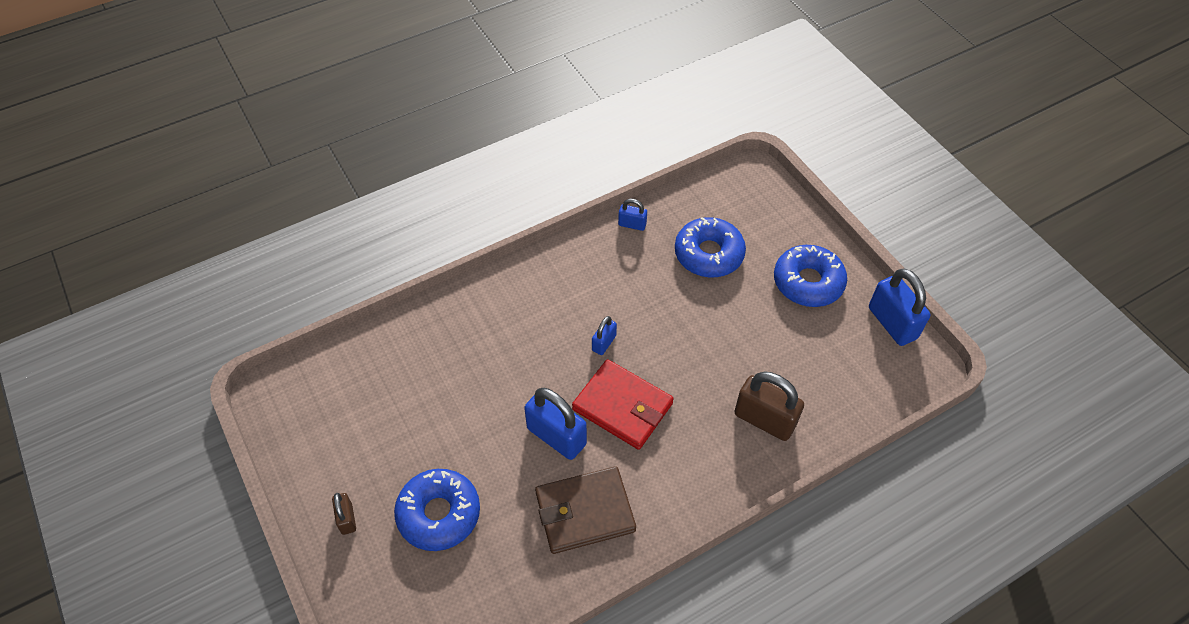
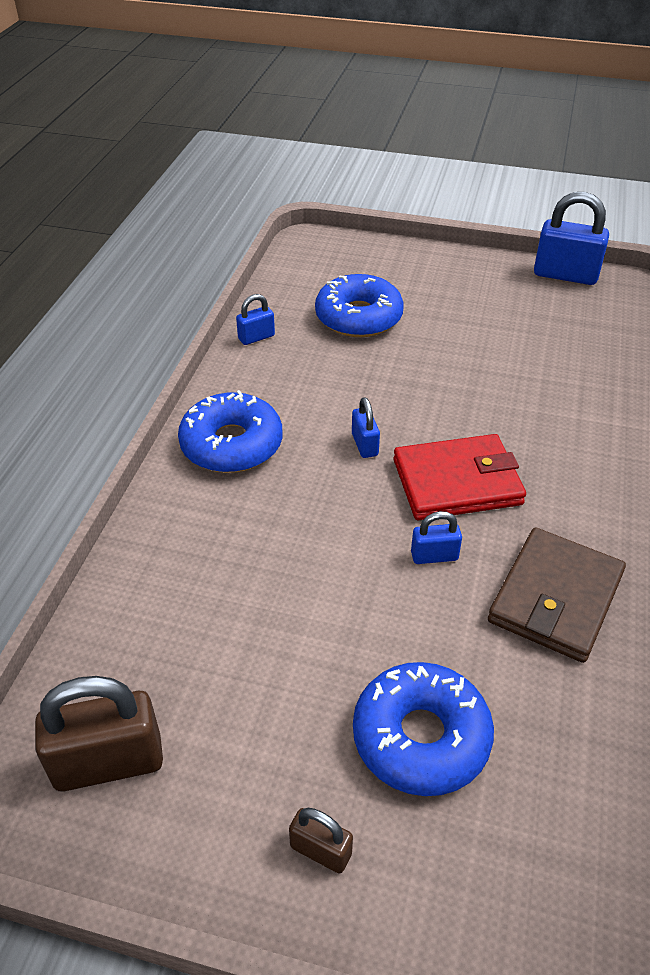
camera: 45 degrees left, 10 degrees down
(556, 436) = (434, 556): blue padlock -> blue padlock, size x0.52
(764, 419) = (582, 402): brown padlock -> brown padlock (109, 762)
(808, 282) = (466, 287): blue donut -> blue donut (231, 444)

